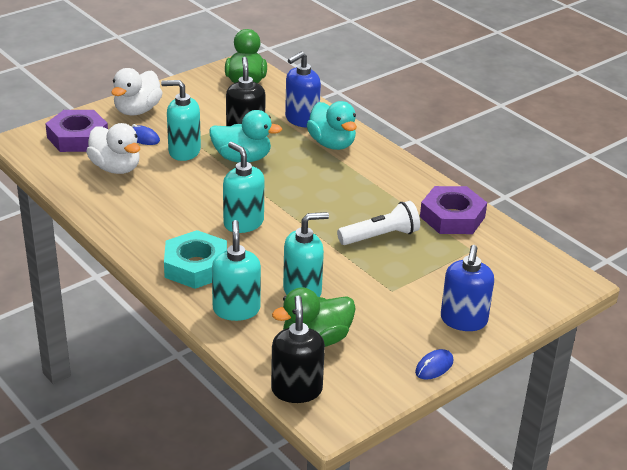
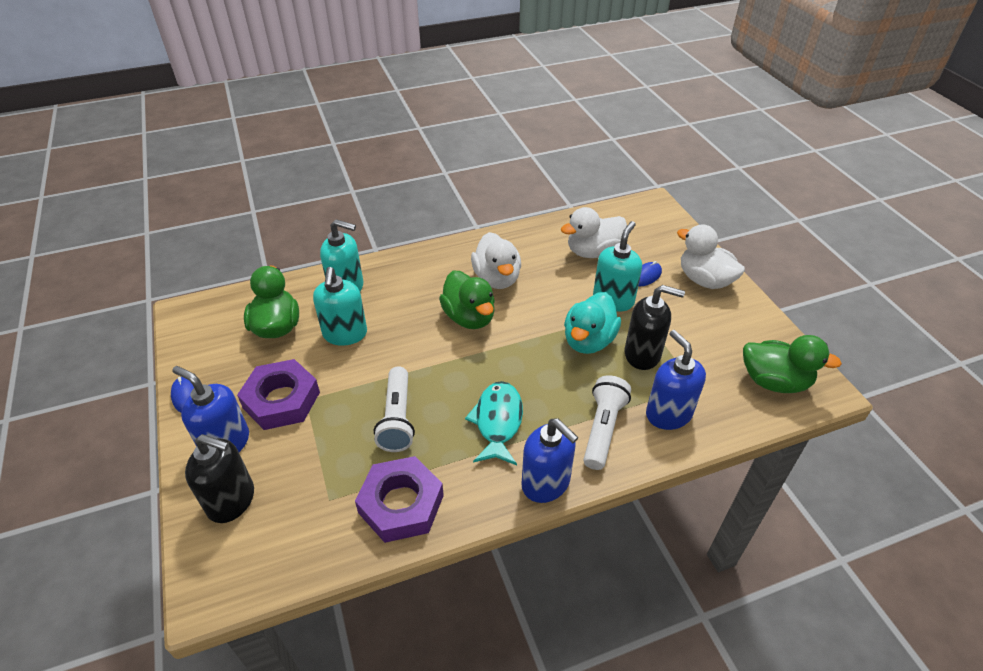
camera: 110 degrees right, 10 degrees up
(77, 137) = (654, 236): purple nut -> purple nut (281, 400)
(180, 217) = (497, 278): none -> white duck
(196, 266) = (418, 276): turquoise nut -> none
(243, 223) = (469, 317): turquoise soap dispenser -> green duck
(296, 390) = (230, 301): black soap dispenser -> black soap dispenser (232, 500)
(332, 144) = (603, 429): turquoise duck -> white flashlight
(353, 188) = (497, 422): none -> turquoise fish
(394, 161) = (546, 483): none -> blue soap dispenser

